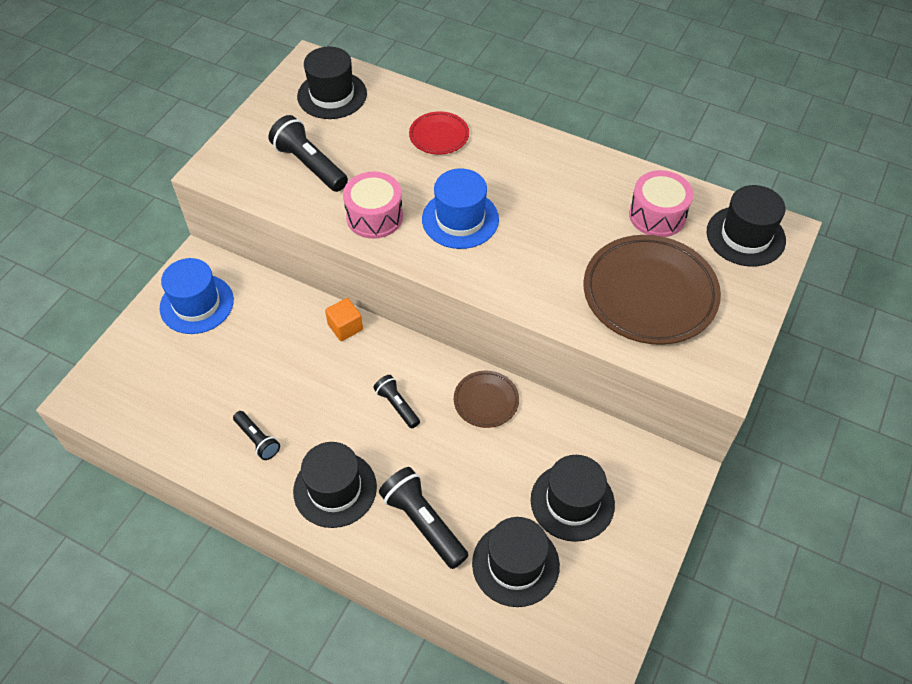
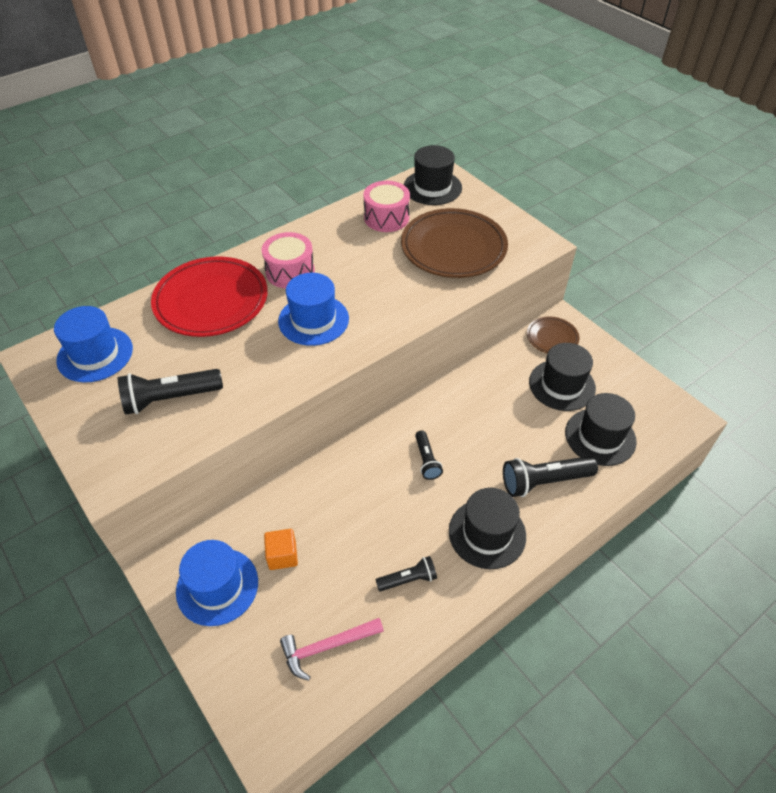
camera: 65 degrees left, 5 degrees down
(171, 403) = (327, 647): none -> pink hammer
(332, 95) = (95, 354): black hat -> blue hat
(345, 327) = (325, 469): orange cube -> orange cube (282, 555)
(374, 216) = (270, 372): pink drum -> pink drum (290, 272)
(397, 405) = (426, 460): black flashlight -> black flashlight turned 90 degrees counterclockwise
(439, 136) = (211, 301): red plate -> red plate, size x1.98
(486, 401) = (452, 401): brown plate -> brown plate (552, 338)

